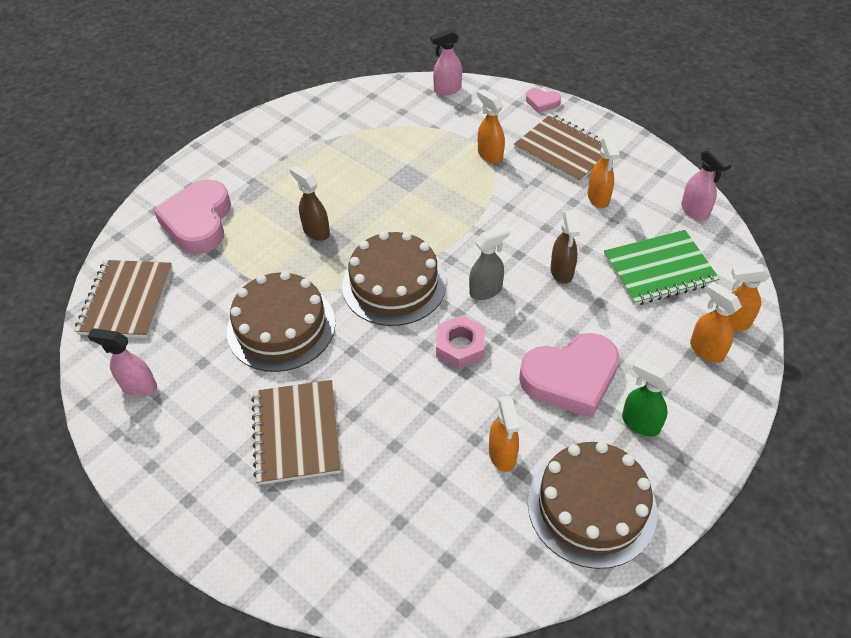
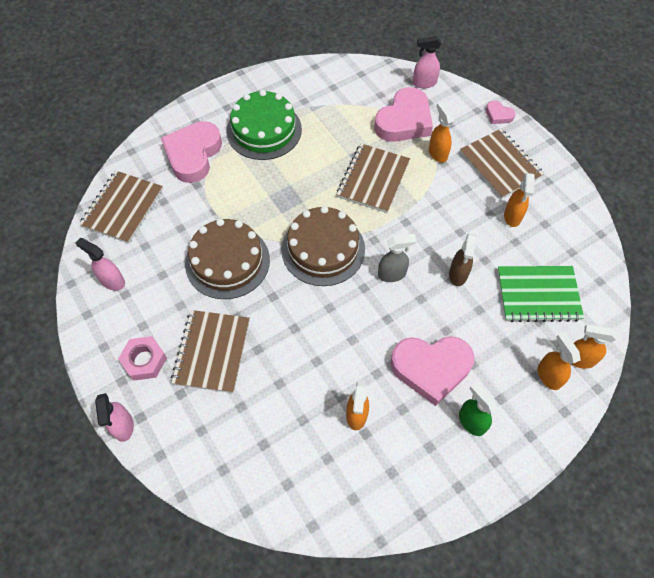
camera: 15 degrees right, 10 degrees up
(277, 176) = (264, 130): none -> green cake
(316, 231) = (278, 186): brown spray bottle -> none
(426, 198) = (373, 179): none -> brown notebook
(439, 131) = (404, 121): none -> pink heart
(460, 346) = (355, 317): pink nut -> pink nut (144, 360)
(591, 506) = (408, 477): brown cake -> none
(695, 211) = (589, 250): pink spray bottle -> pink spray bottle (123, 426)

